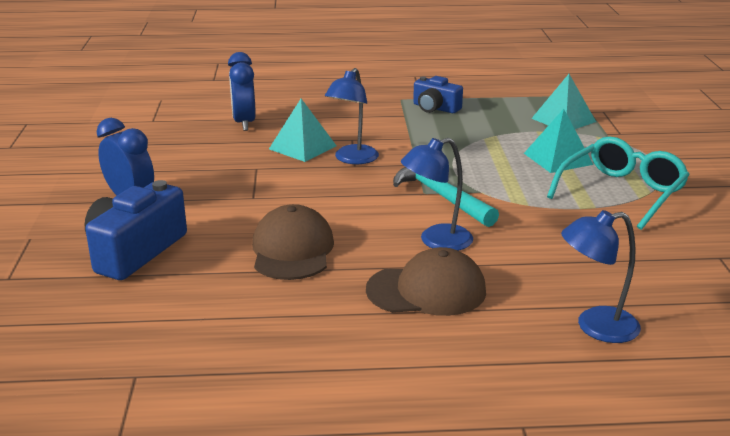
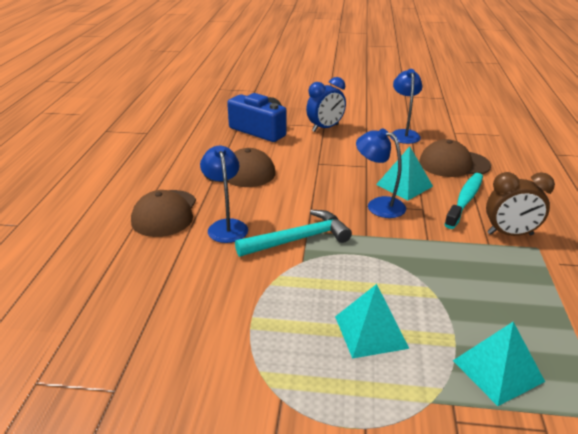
camera: 100 degrees right, 5 degrees up
(244, 123) = (454, 164): blue clock -> brown cap
(327, 121) = (465, 200): none -> turquoise toothbrush
(384, 107) = (510, 234): none -> brown clock
(435, 108) = (515, 267): blue camera -> none
(595, 327) = (75, 274): blue lamp -> blue lamp (403, 134)
(621, 193) = (274, 360): turquoise glasses -> none

